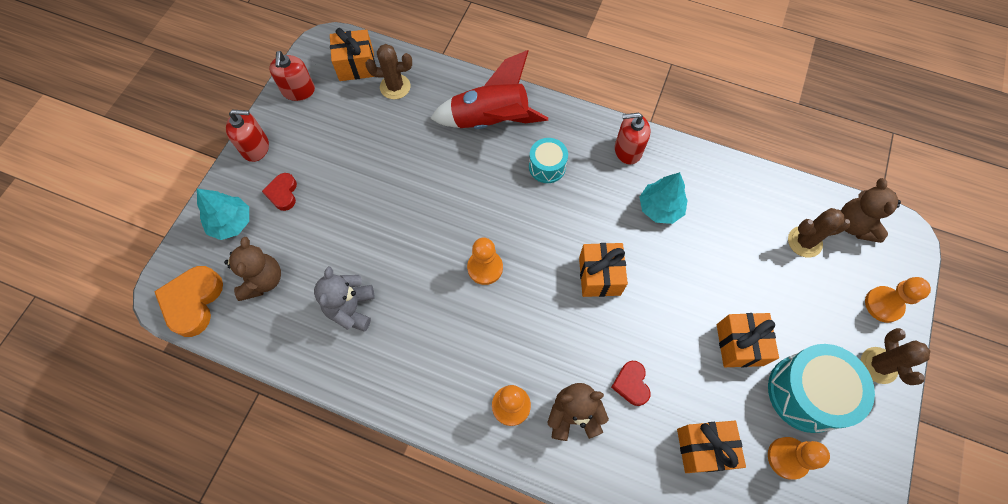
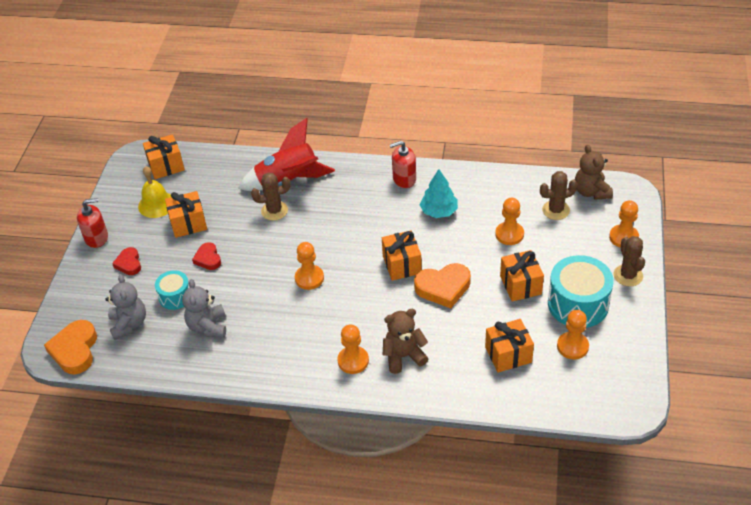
camera: 10 degrees left, 20 degrees down
(231, 223) = (91, 292): turquoise tree -> none
(262, 280) = (129, 324): brown teddy bear -> grey teddy bear
(298, 90) = (122, 192): red soap dispenser -> none
(333, 117) = (156, 204): none -> yellow bell
(363, 153) = (188, 223): none -> orange gift
(395, 87) = (203, 174): brown cactus -> brown cactus (274, 211)
(547, 167) = (342, 202): turquoise drum -> turquoise drum (175, 296)
(631, 384) = (443, 327): red heart -> red heart (208, 259)
(643, 324) = (443, 288): none -> orange heart
(740, 264) = (509, 234): none -> orange pawn

